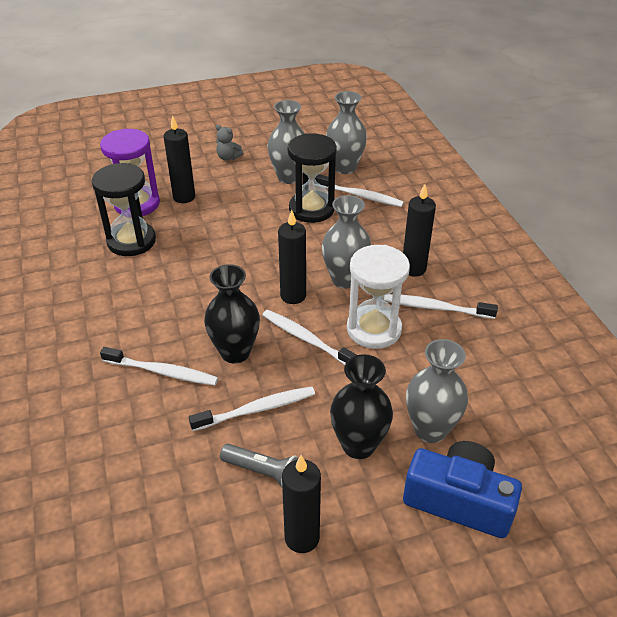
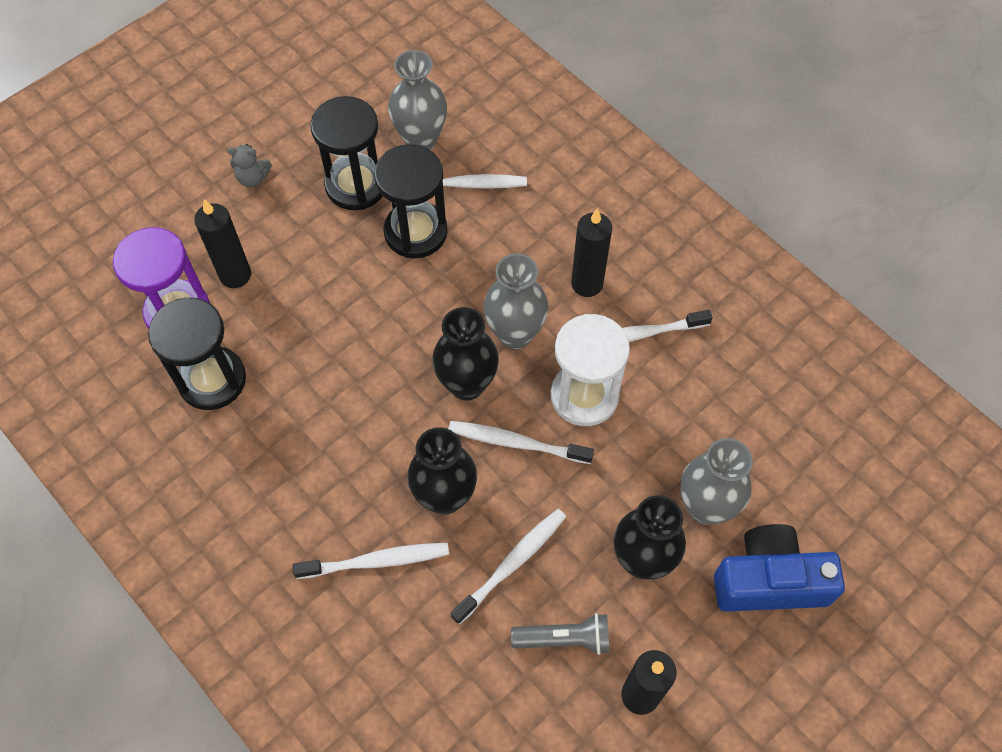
camera: 25 degrees left, 20 degrees up
(289, 177) = (356, 185): grey vase -> black hourglass
(293, 296) = (467, 384): black candle -> black vase

